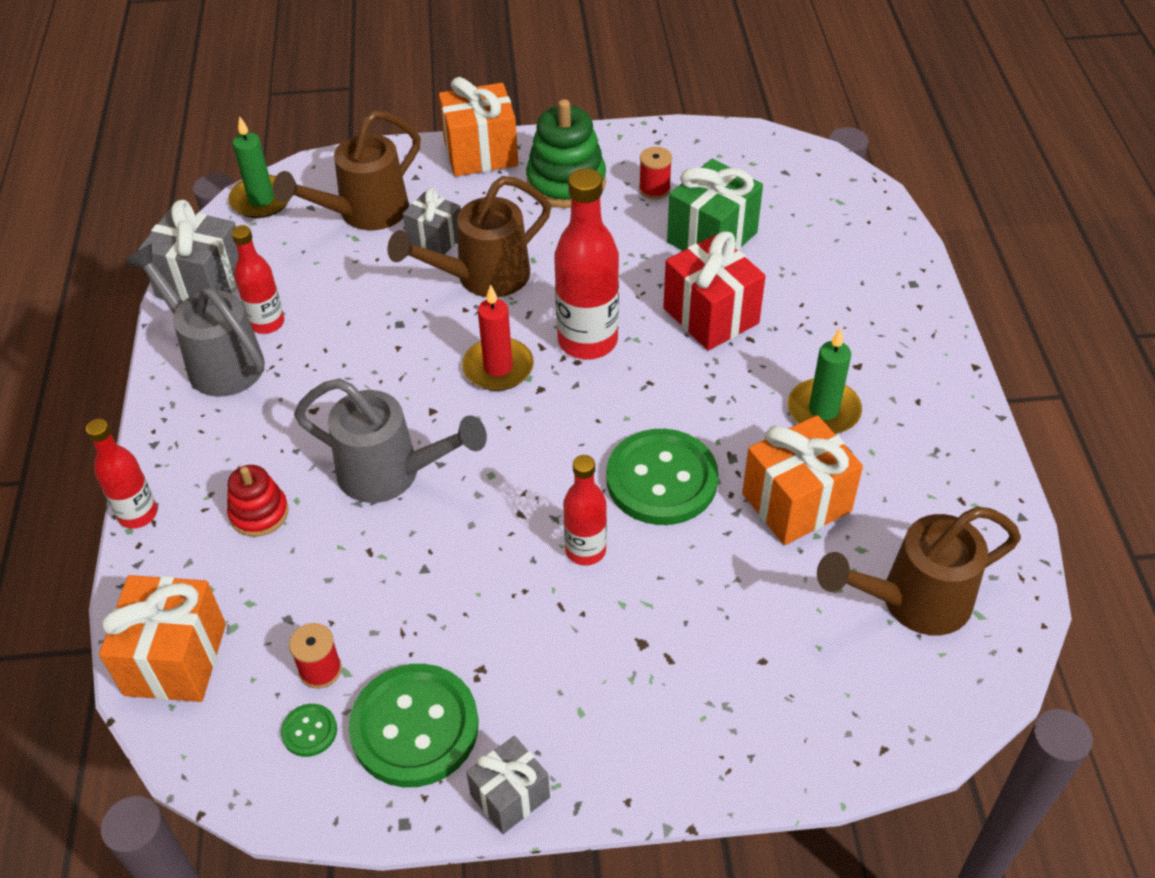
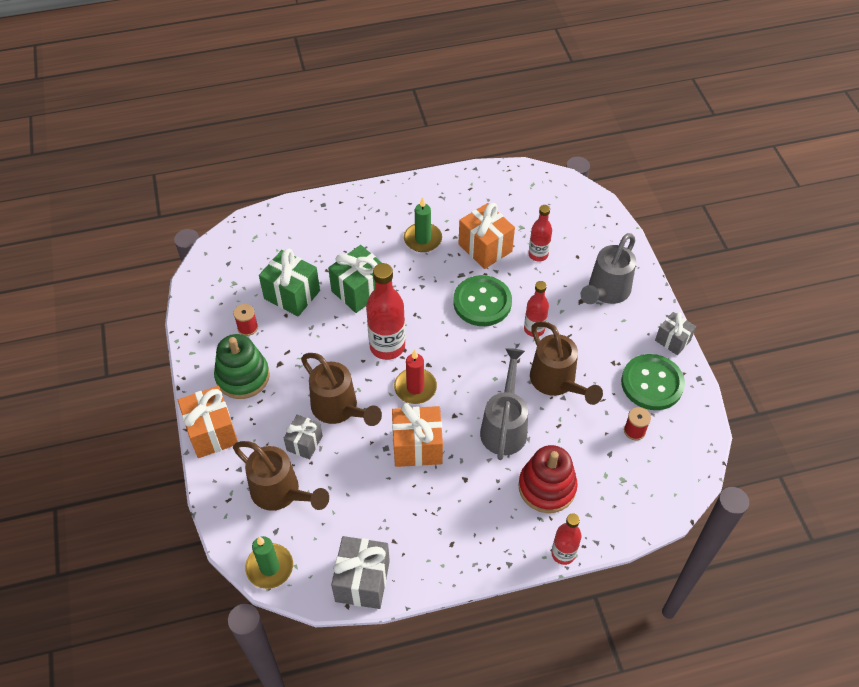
camera: 100 degrees left, 5 degrees up
(175, 659) = (649, 501): orange gift -> orange gift (417, 447)
(217, 360) = (433, 548): grey watering can -> grey watering can (606, 292)
(259, 513) = (547, 487): red stacking toy -> red stacking toy, size x1.68
(267, 323) = (395, 526): red bottle -> red bottle (538, 255)
(309, 731) = (668, 427): green button -> none
(711, 316) = (359, 290): red gift -> green gift
(912, 602) = (532, 206): brown watering can -> brown watering can (557, 383)

